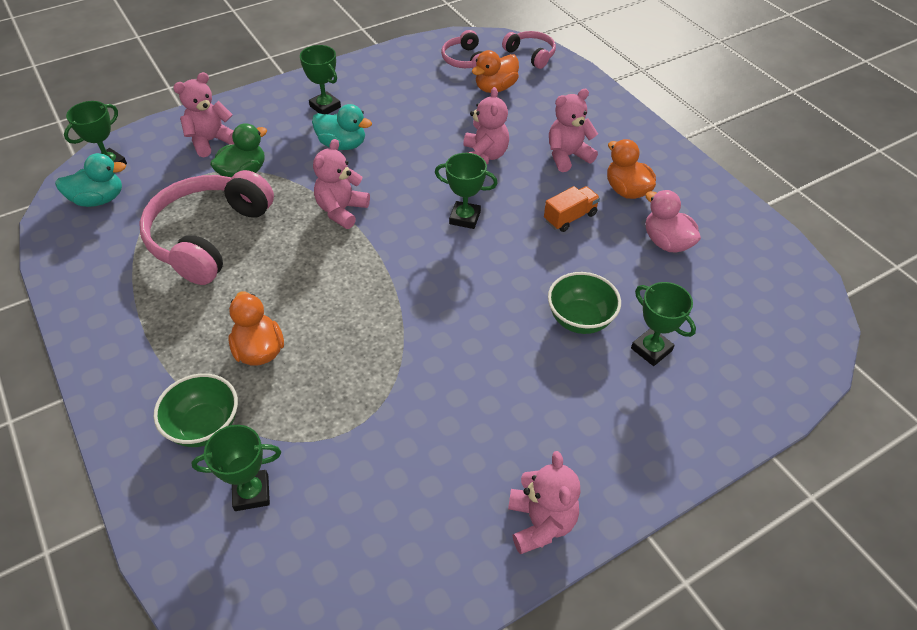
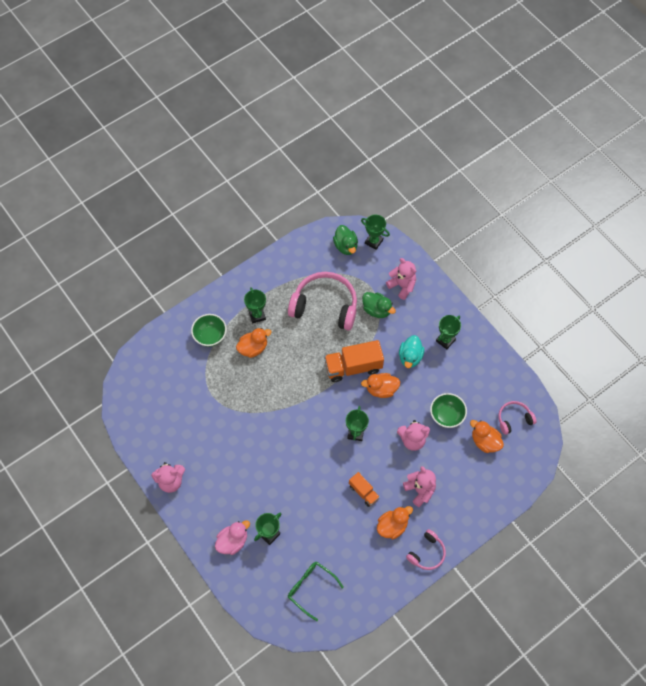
camera: 85 degrees right, 15 degrees up
(99, 199) = (346, 246): turquoise duck -> green duck
(251, 493) = (179, 363): green trophy -> green trophy (257, 315)
(341, 210) = (353, 367): pink teddy bear -> orange truck
(391, 181) = (381, 389): none -> orange duck
(531, 54) = (530, 463): pink headphones -> pink headphones (427, 553)
(580, 319) = (286, 497): green bowl -> green bowl (446, 415)
(666, 242) = (349, 547): pink duck -> pink duck (233, 541)
(743, 297) = (311, 588): none -> green glasses

